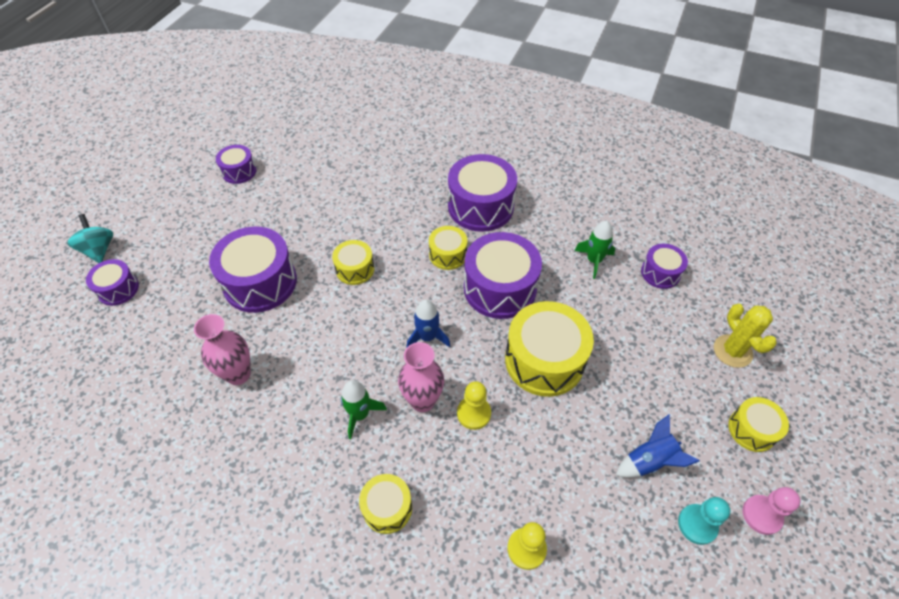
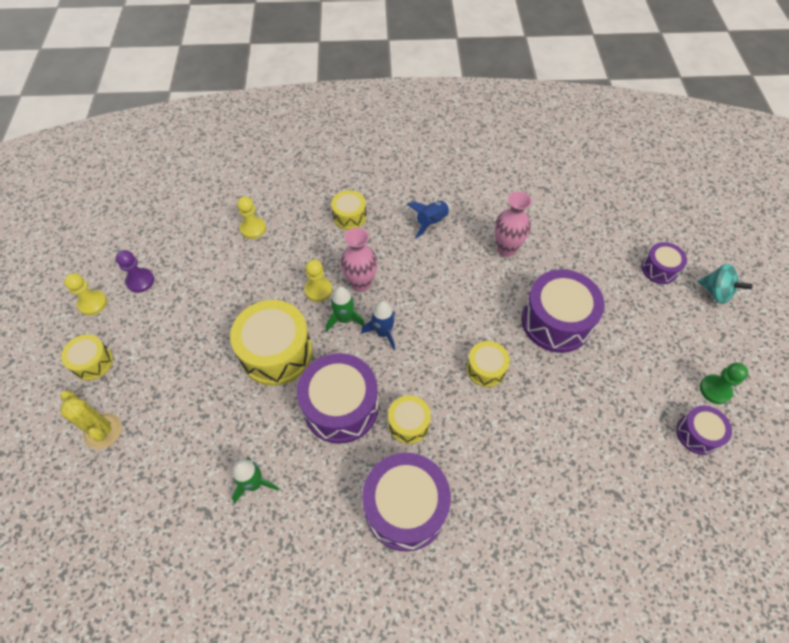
camera: 155 degrees right, 5 degrees up
(194, 189) = (715, 390): none -> green pawn
(360, 414) = (400, 258): green rocket -> green rocket (344, 319)
(650, 461) = (176, 308): blue rocket -> blue rocket (431, 222)
(660, 273) = (178, 498): purple drum -> none
(697, 524) = (140, 281): turquoise pawn -> purple pawn
(761, 515) = (92, 303): pink pawn -> yellow pawn

